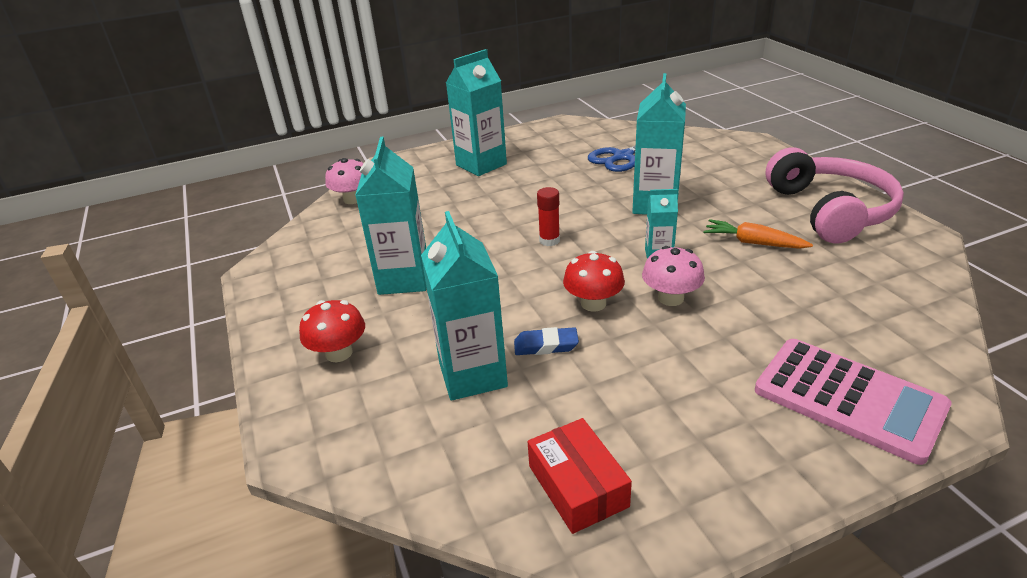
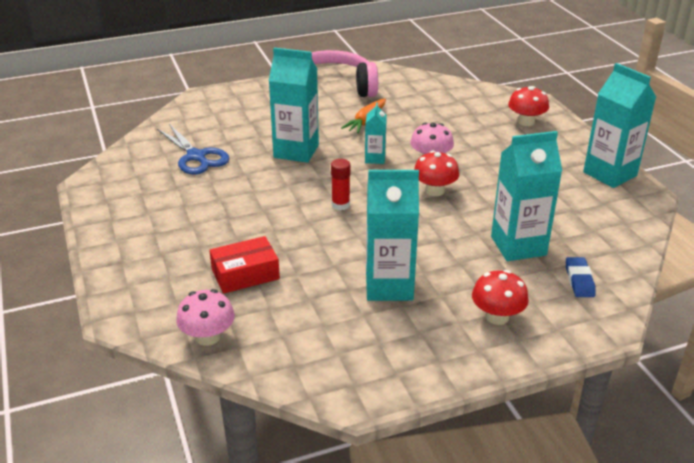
camera: 90 degrees left, 0 degrees up
(481, 165) = (165, 241): turquoise carton -> turquoise carton (610, 174)
(546, 345) = (484, 213): blue eraser -> blue eraser (579, 280)
(577, 486) = (608, 209): red box -> red box (245, 274)
(848, 399) = (526, 122): pink calculator -> red mushroom

